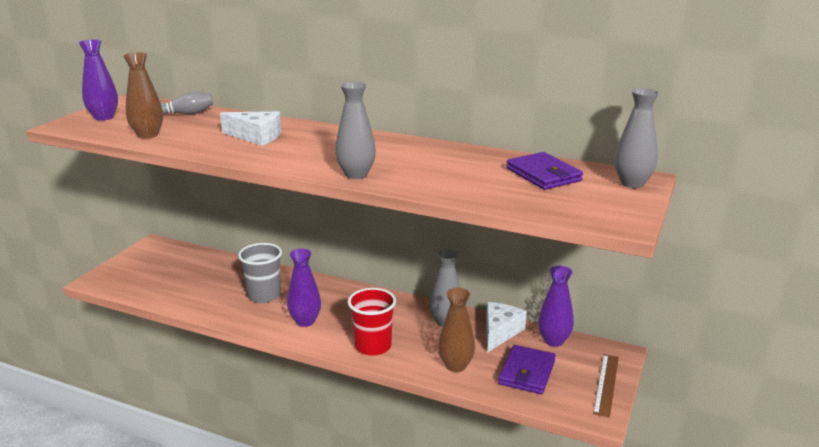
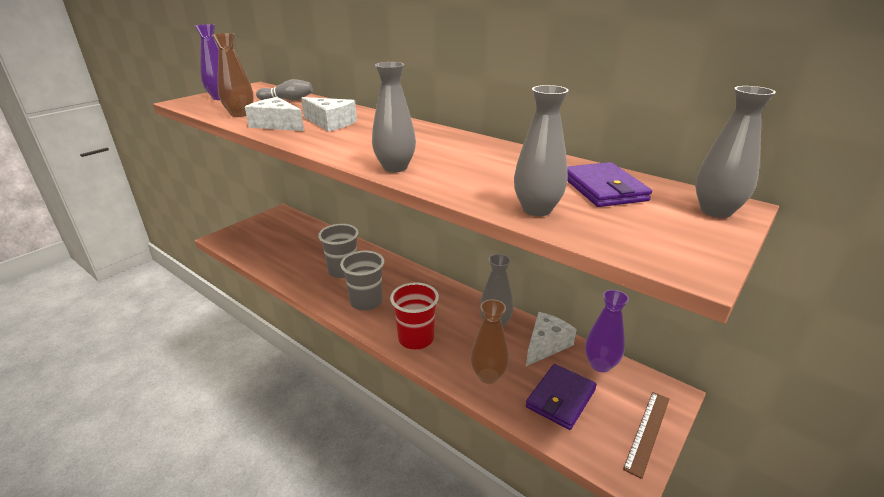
camera: 15 degrees right, 5 degrees up
(200, 143) = (277, 124): none -> white cheese
(305, 321) = (366, 302): purple vase -> grey cup
(498, 197) = (537, 209): none -> grey vase

